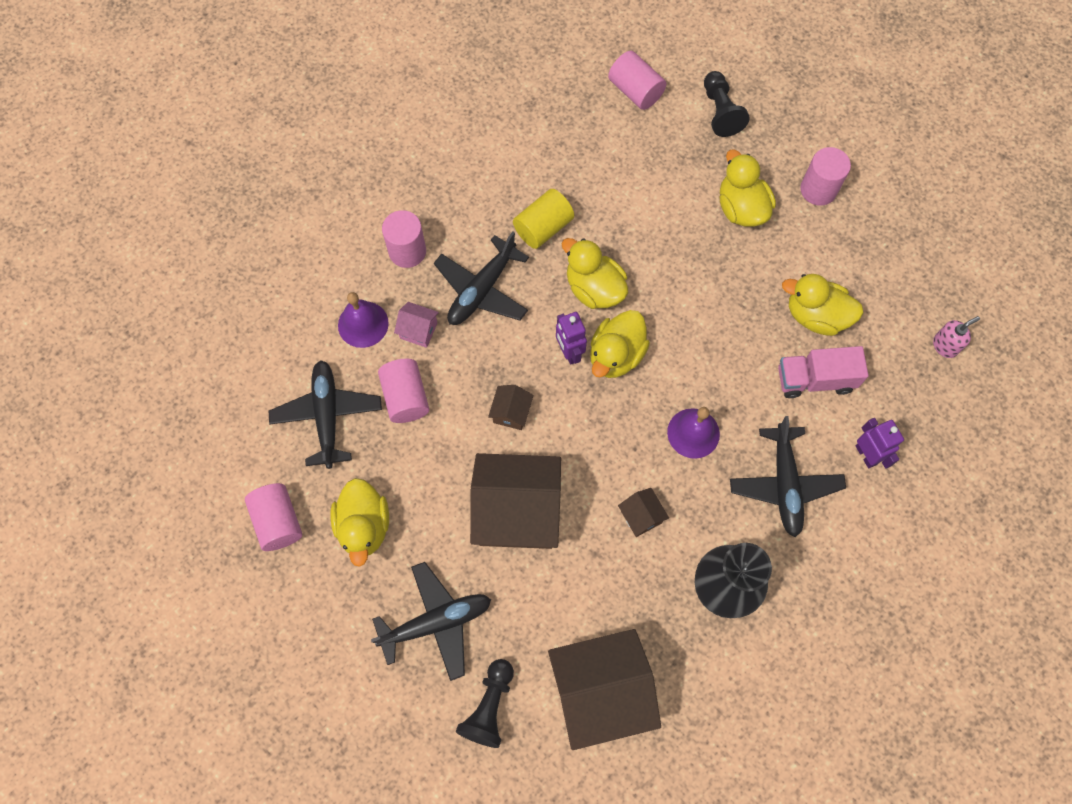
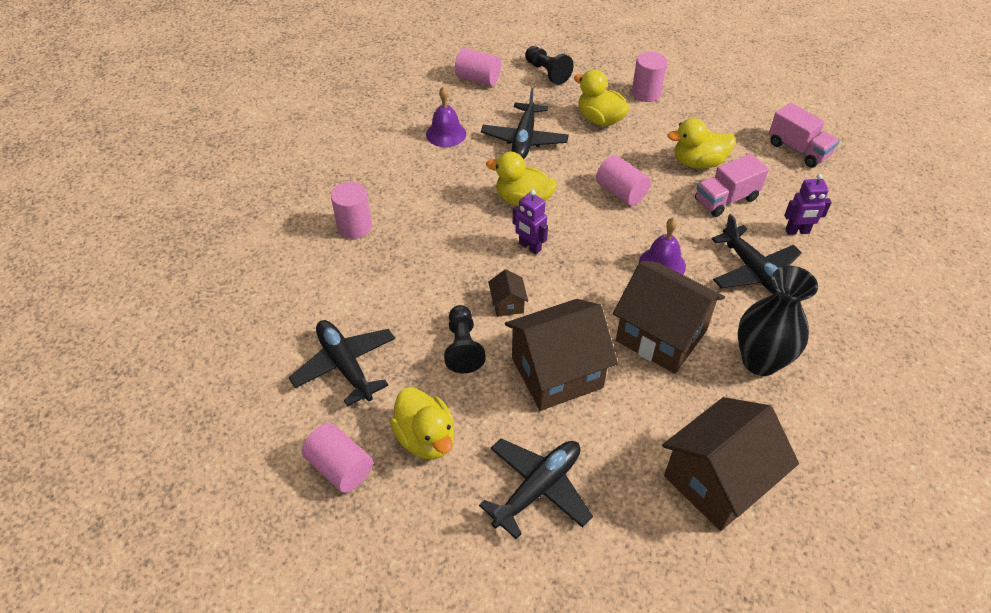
camera: 25 degrees left, 20 degrees down
(363, 324) = (342, 288): purple bell -> purple bell (446, 134)
(405, 397) = (409, 326): pink cylinder -> pink cylinder (621, 192)
(418, 330) = (394, 276): pink house -> none
(482, 290) = (433, 231): black plane -> black plane (524, 139)
(489, 707) = (629, 538): black pawn -> black pawn (463, 347)
(543, 227) = (458, 176): yellow cylinder -> none
(616, 355) = (568, 236): yellow duck -> none
(641, 516) = (661, 335): brown house -> brown house, size x2.34
(866, 455) = (797, 231): purple robot -> purple robot turned 135 degrees clockwise
(945, 346) = (798, 150): pink soap dispenser -> pink truck

